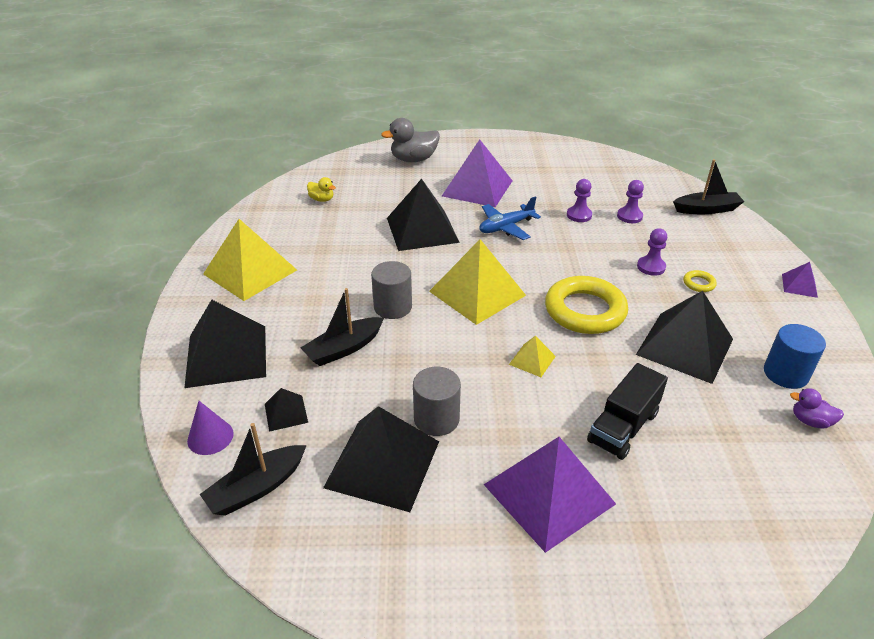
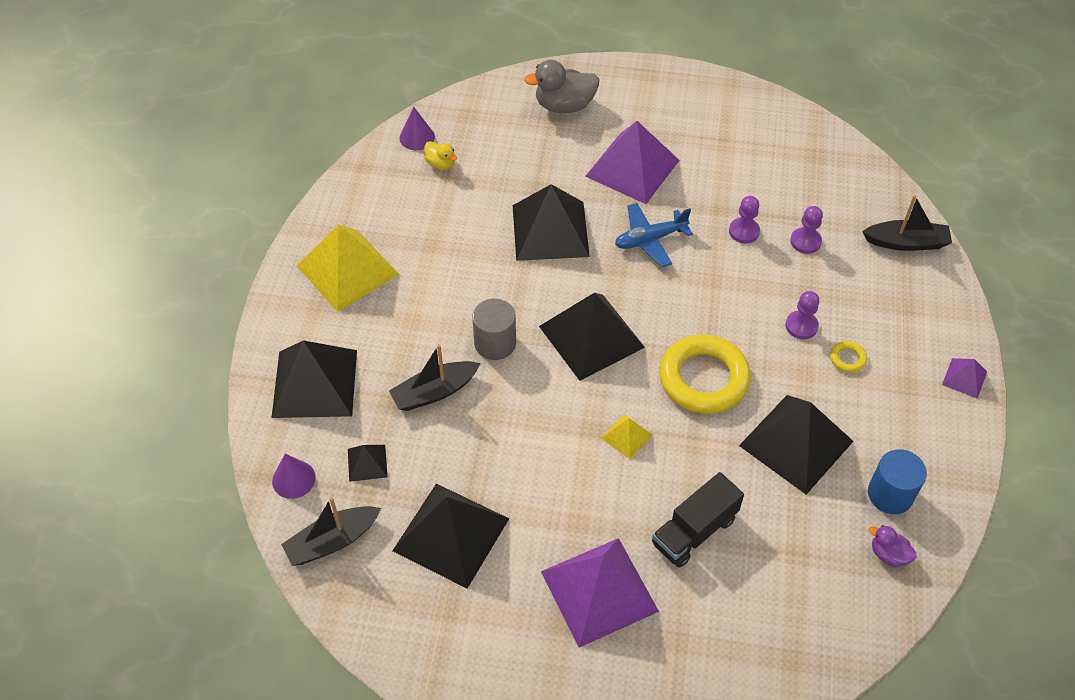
camera: 10 degrees right, 15 degrees up
(299, 186) = (417, 137): none -> purple cone
(436, 419) = (512, 492): grey cylinder -> none
(477, 293) = (591, 337): yellow pyramid -> black pyramid

